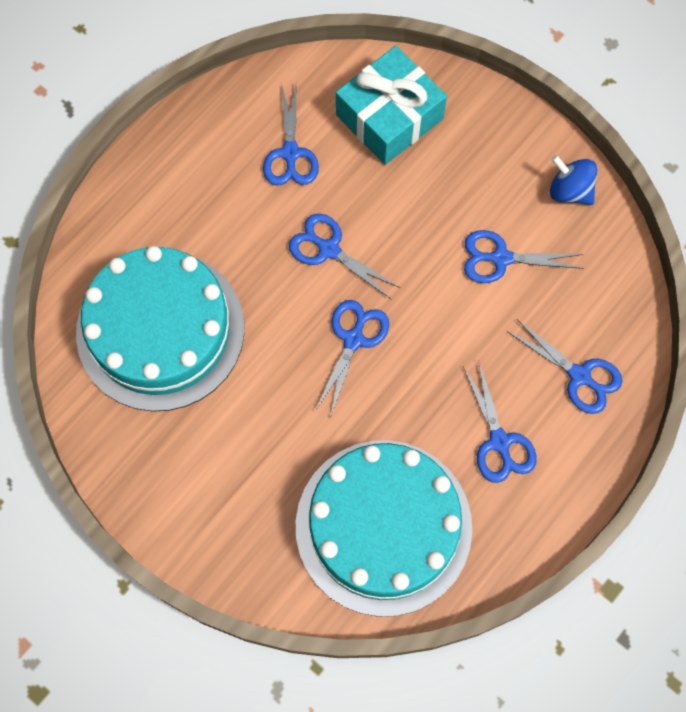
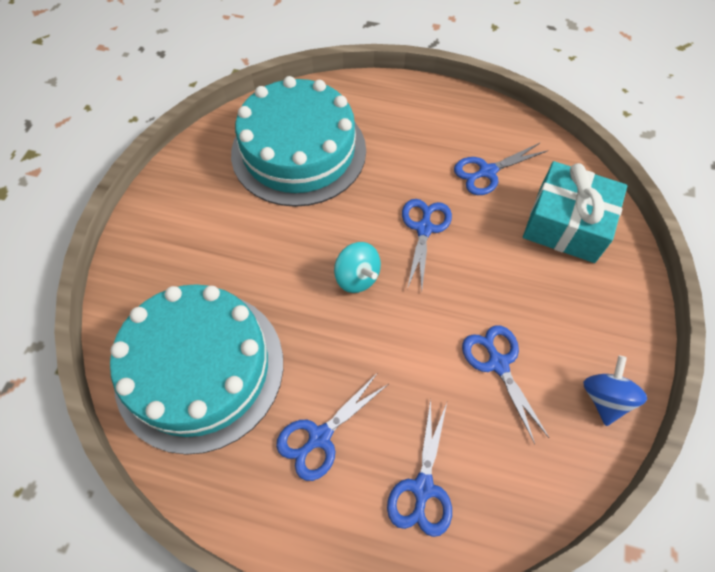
camera: 65 degrees right, 10 degrees down
(354, 339) = (357, 277): blue scissors -> turquoise spinning top

